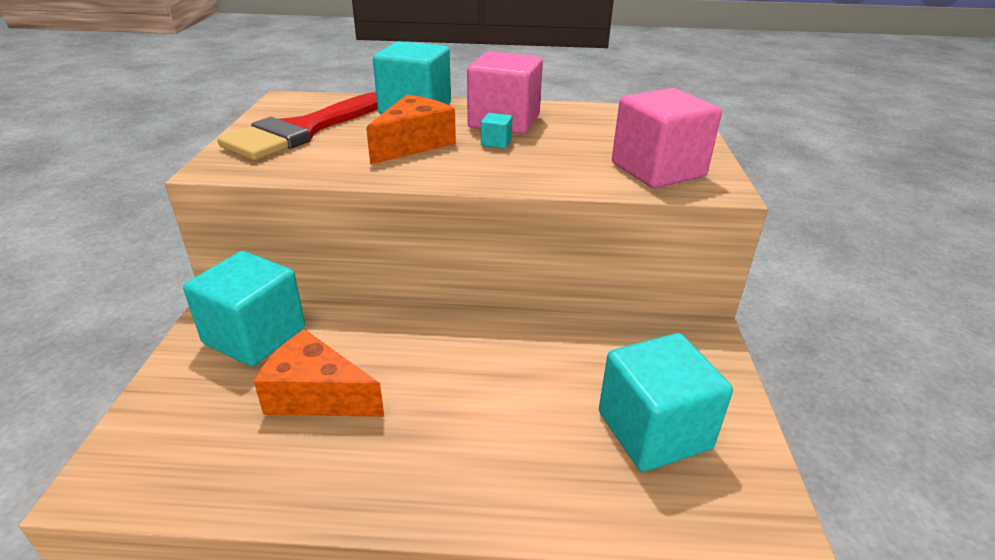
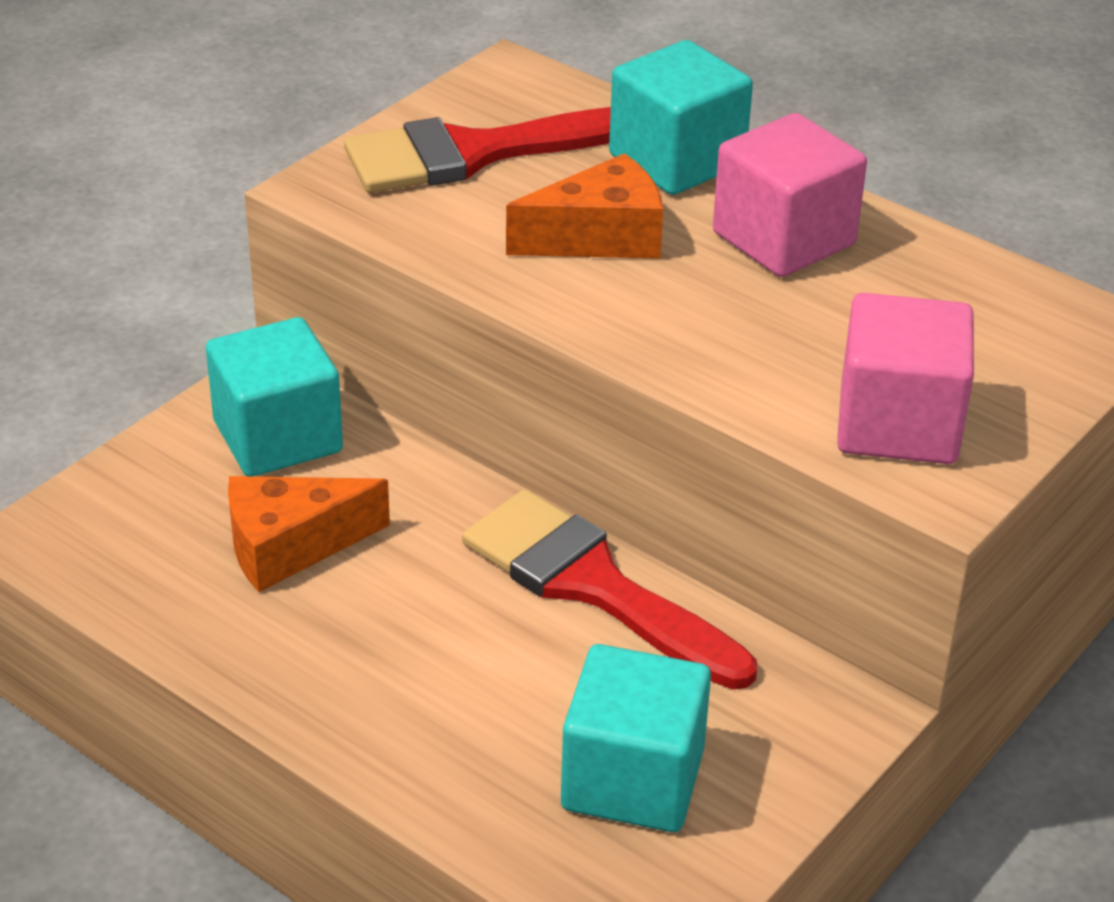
camera: 35 degrees right, 5 degrees up
(317, 396) = (291, 547): orange cheese -> orange cheese turned 75 degrees counterclockwise
(496, 143) = (720, 279): turquoise cube -> none
(517, 335) = (592, 585): none -> red brush

